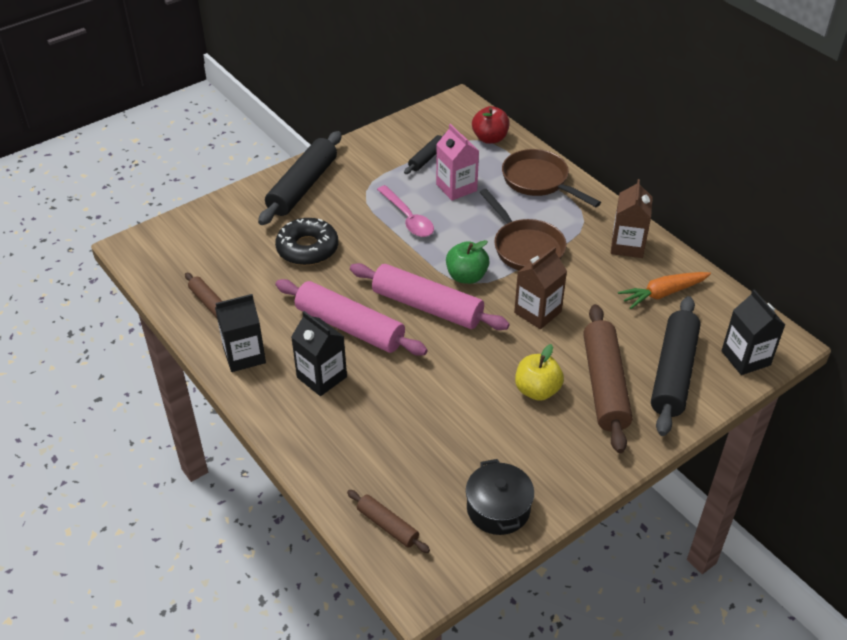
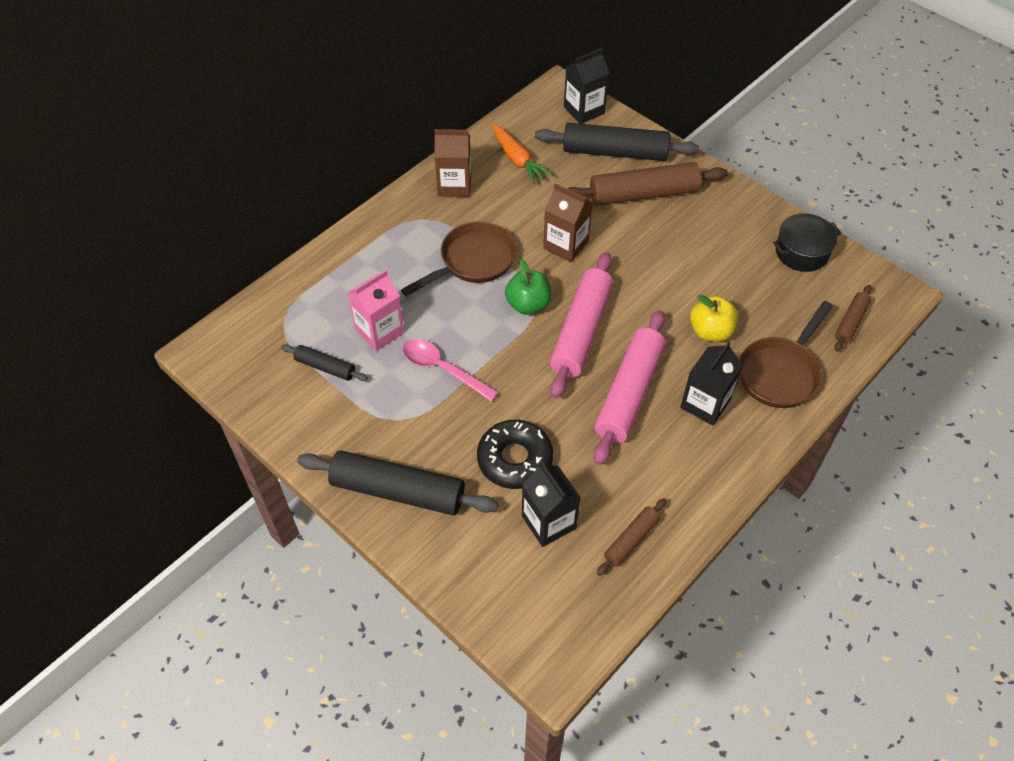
camera: 100 degrees left, 10 degrees up
(244, 355) = (699, 481): black carton -> black carton (548, 522)
(408, 218) = (443, 369): pink spoon -> pink spoon turned 105 degrees counterclockwise
(490, 138) = (280, 310): red apple -> none
(537, 390) = (665, 238): yellow apple -> yellow apple (710, 331)
(539, 181) = (359, 259): brown pan -> brown pan (780, 372)

